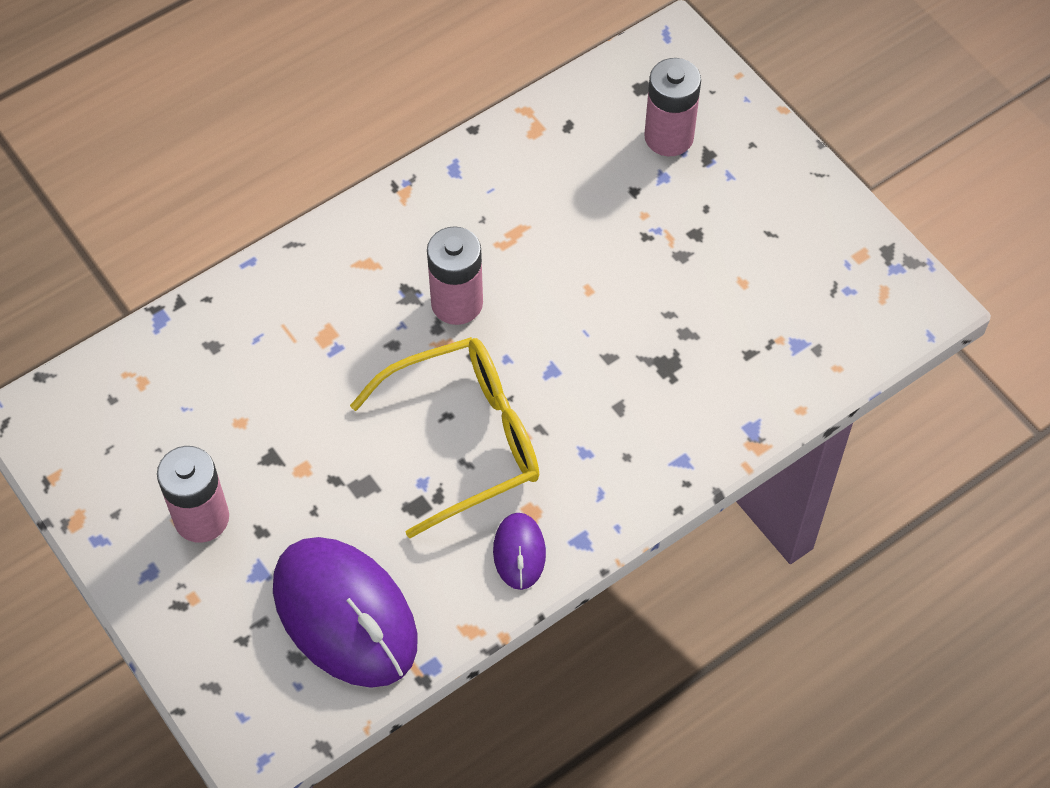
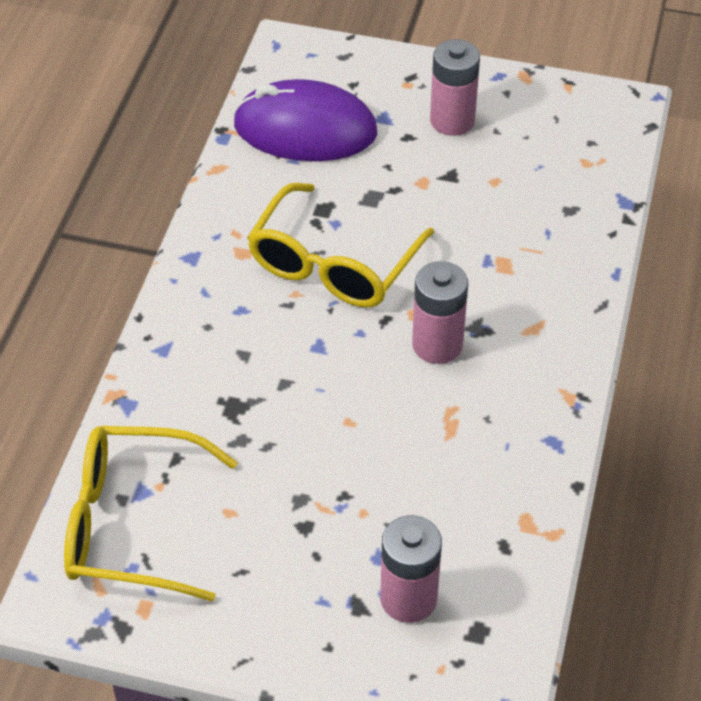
camera: 140 degrees right, 10 degrees down
(519, 552) = (227, 225): purple mouse -> none
(825, 323) = (131, 524): none -> yellow glasses

